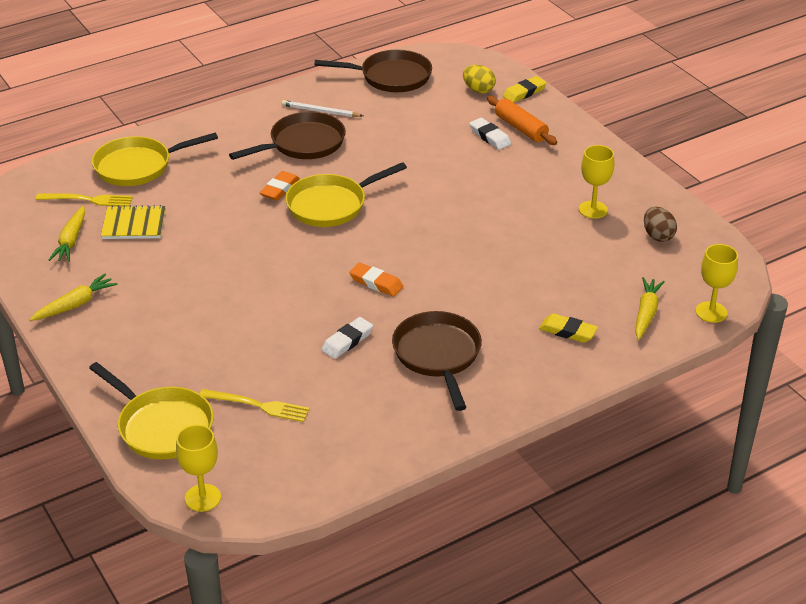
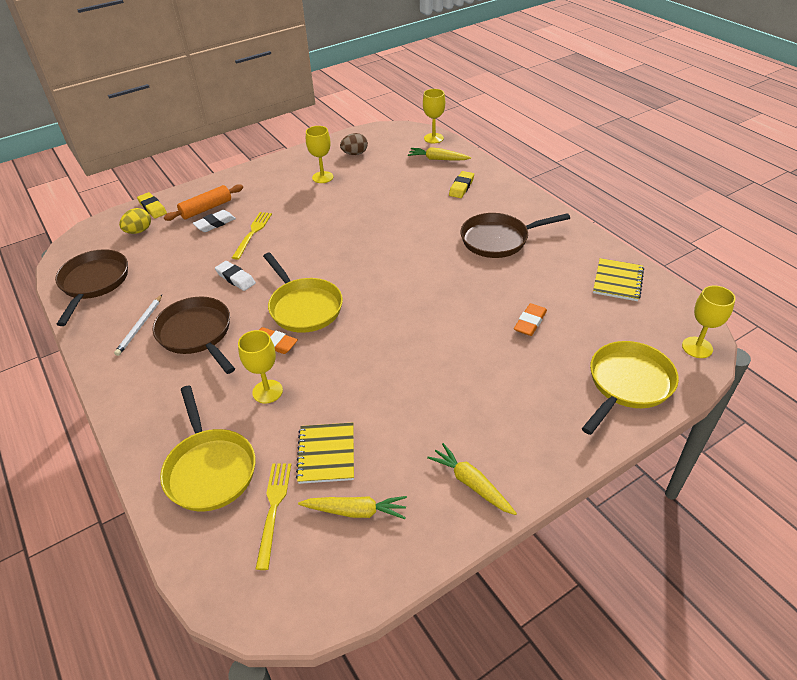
camera: 90 degrees left, 5 degrees up
(216, 189) = (267, 391): none -> yellow goblet
(258, 406) = (582, 327): yellow fork -> yellow fork (253, 233)
(337, 453) = (618, 281): none -> yellow notebook
(347, 341) = (491, 284): white eraser -> white eraser (235, 278)
(376, 283) = (416, 274): orange eraser -> orange eraser (530, 322)

